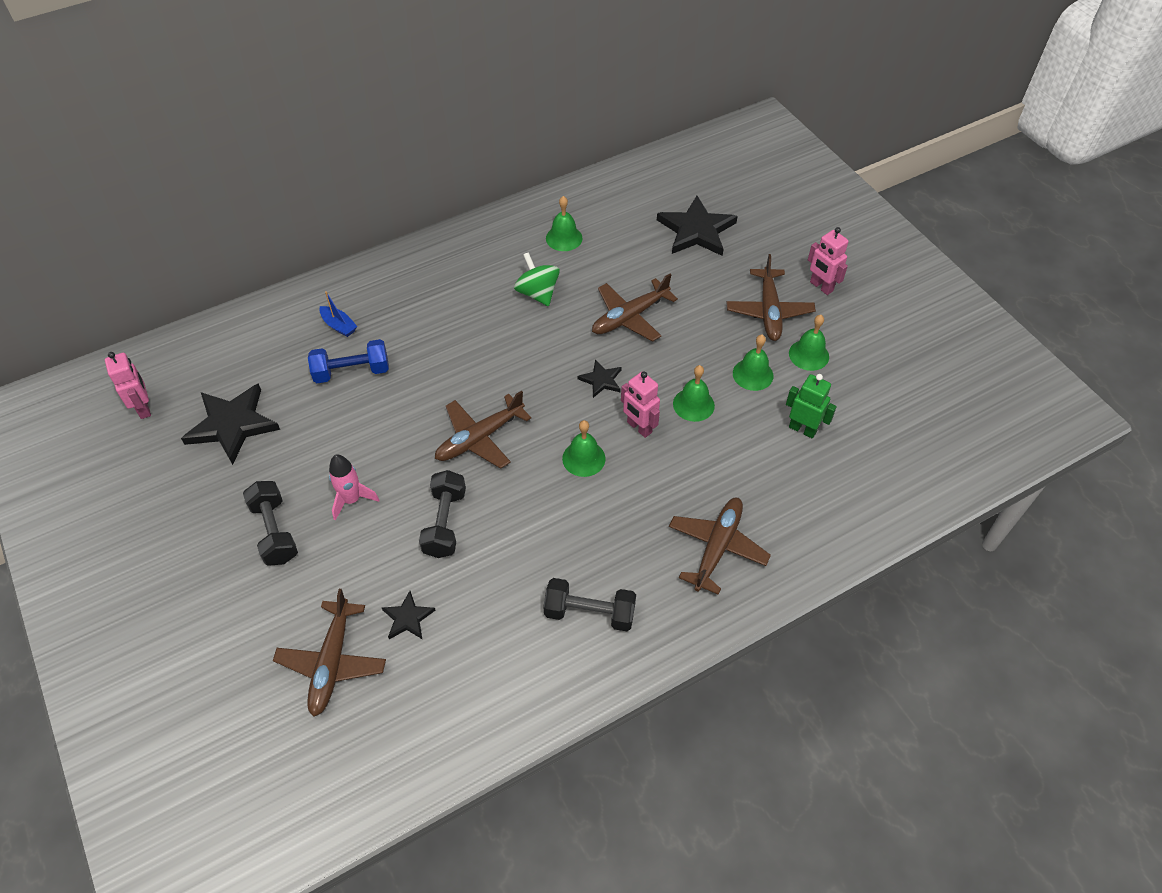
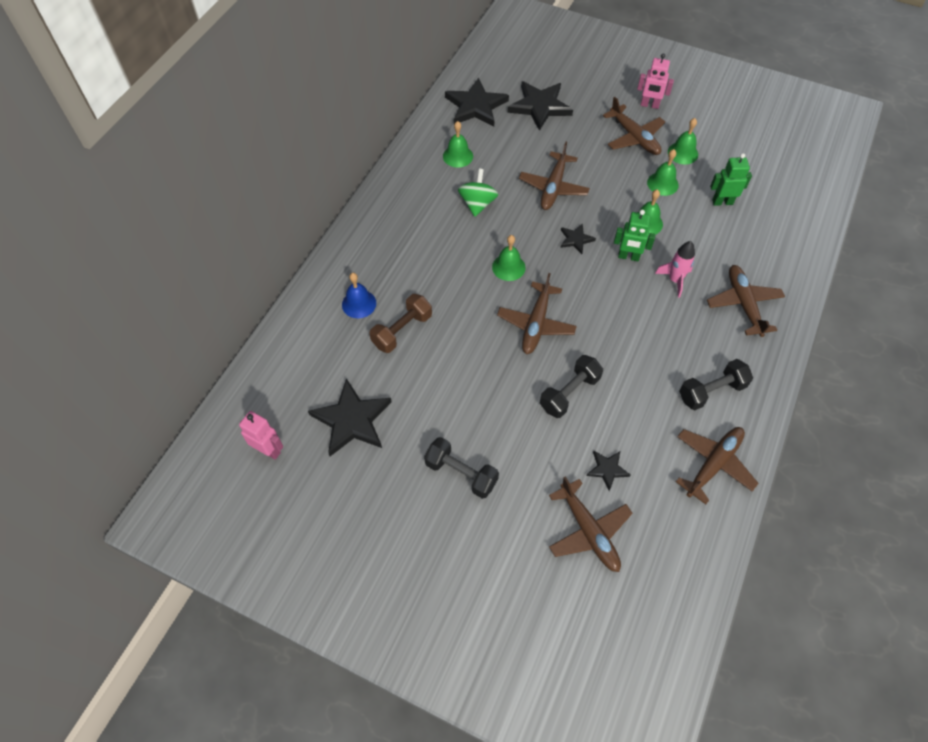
camera: 35 degrees left, 5 degrees up
(339, 326) = (359, 304): blue boat -> blue bell
(352, 371) = (402, 330): blue dumbbell -> brown dumbbell
(352, 500) = (492, 417): pink rocket -> pink rocket (674, 280)
(445, 523) = (569, 393): black dumbbell -> black dumbbell turned 75 degrees clockwise
(516, 685) = (713, 464): none -> brown plane
(537, 293) = (477, 204): green spinning top -> green spinning top turned 75 degrees clockwise
(583, 458) = (614, 297): green bell -> green bell (508, 267)
(630, 199) = (476, 106): none -> black star
(639, 427) = (628, 257): pink robot -> green robot

